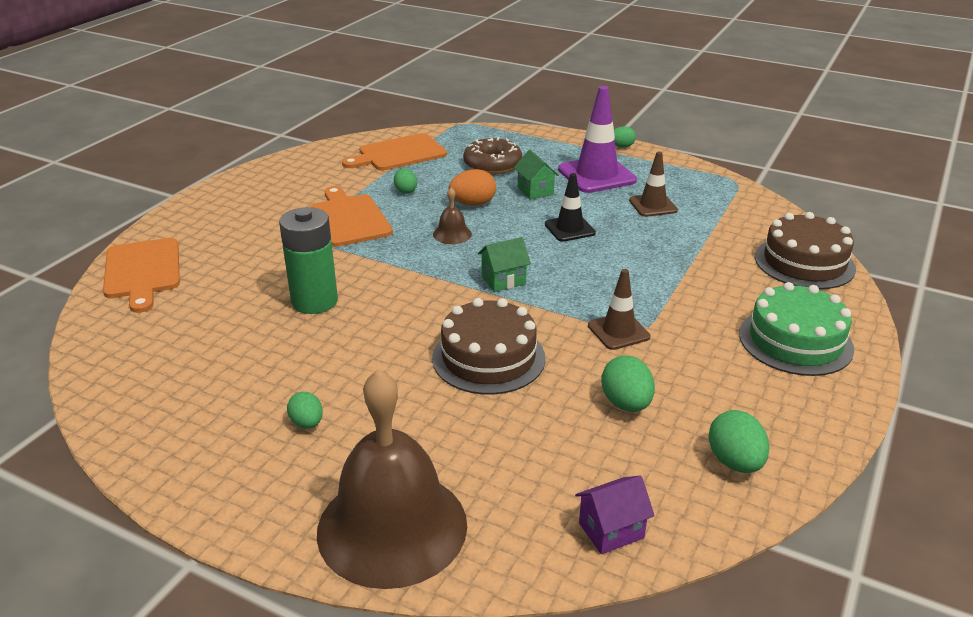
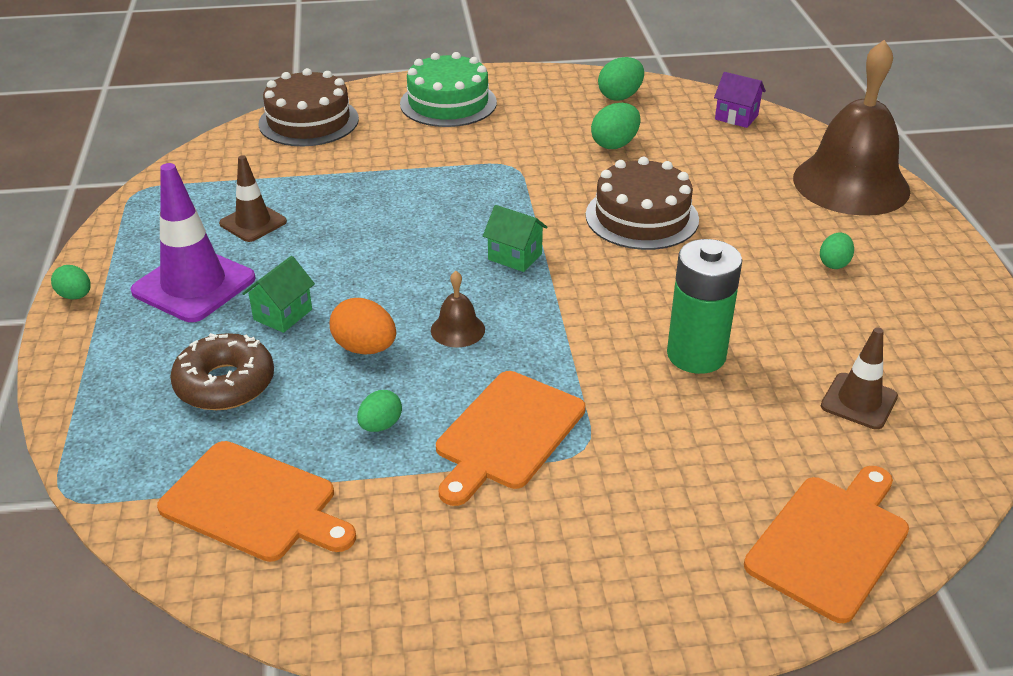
camera: 125 degrees left, 5 degrees up
(569, 229) = (362, 256): black traffic cone -> none
(618, 331) = (526, 173): brown traffic cone -> brown traffic cone (859, 401)

